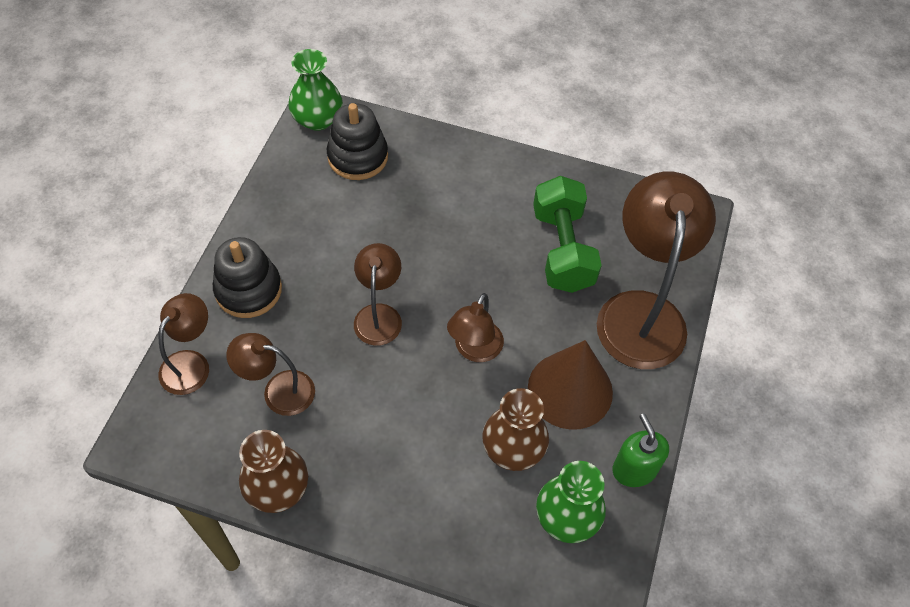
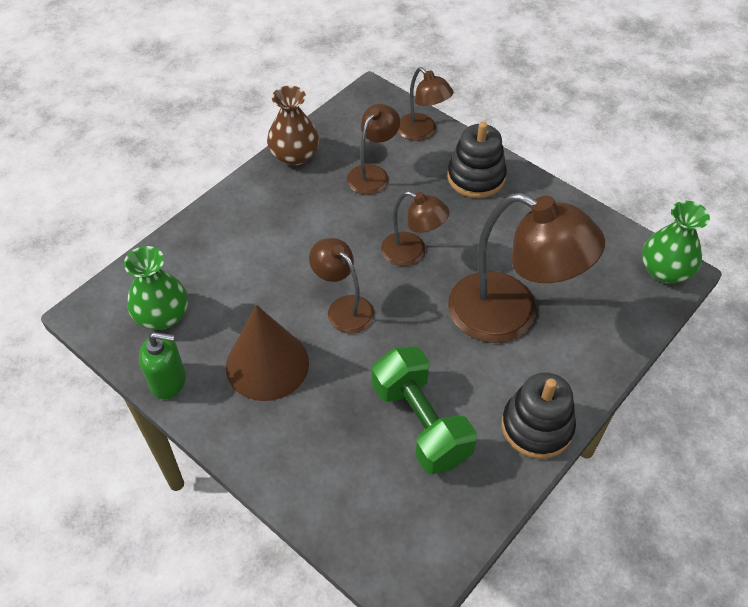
camera: 115 degrees right, 5 degrees down
(358, 157) = (603, 289): black stacking toy -> black stacking toy (537, 426)
(513, 448) = (240, 302): brown vase -> none
(562, 249) = (420, 423): green dumbbell -> green dumbbell turned 45 degrees clockwise
(641, 312) = (314, 463): brown lamp -> brown lamp (510, 315)

